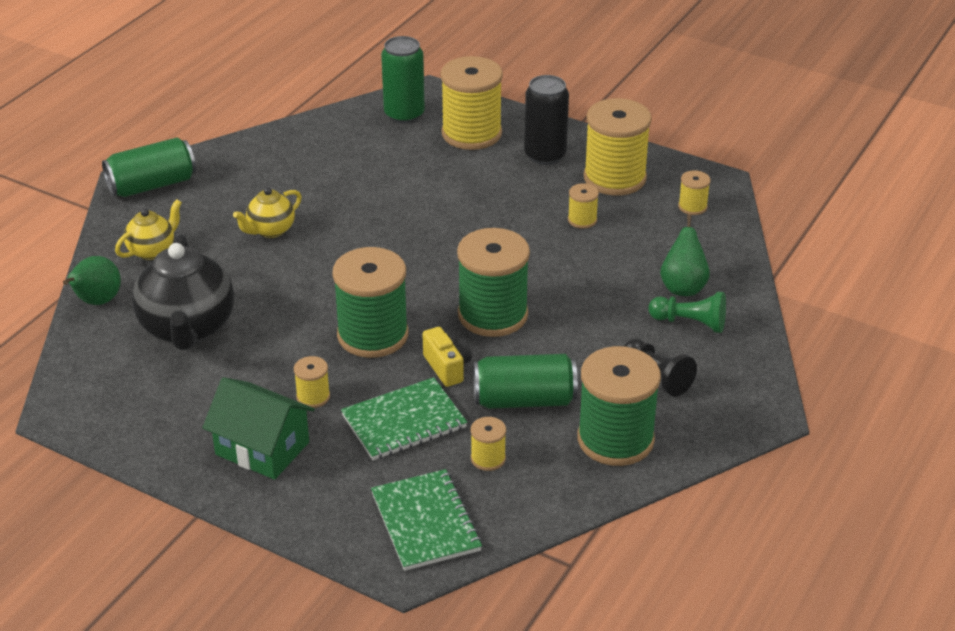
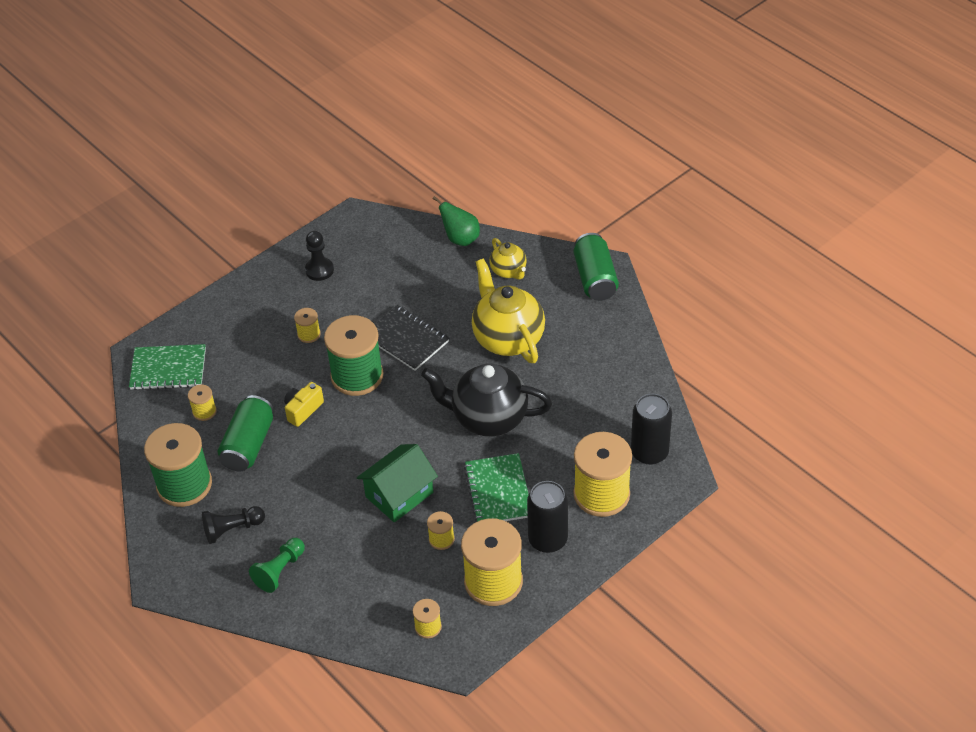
camera: 110 degrees right, 10 degrees up
(184, 419) = (319, 270): none -> black pawn
(188, 329) = (409, 281): black teapot -> black teapot (488, 418)
(262, 448) = (273, 303): green house -> green house (399, 494)
(270, 230) = (508, 338): yellow teapot -> yellow teapot, size x1.89
(296, 308) = (406, 339): none -> black notebook
(404, 114) = (649, 452): green can -> black can
(404, 421) = (261, 376): green notebook -> green notebook (498, 491)
(447, 367) = (303, 410): yellow camera -> yellow camera turned 135 degrees clockwise
(493, 315) = (347, 449): green spool -> none
(683, 287) = (324, 581): green pear -> none

